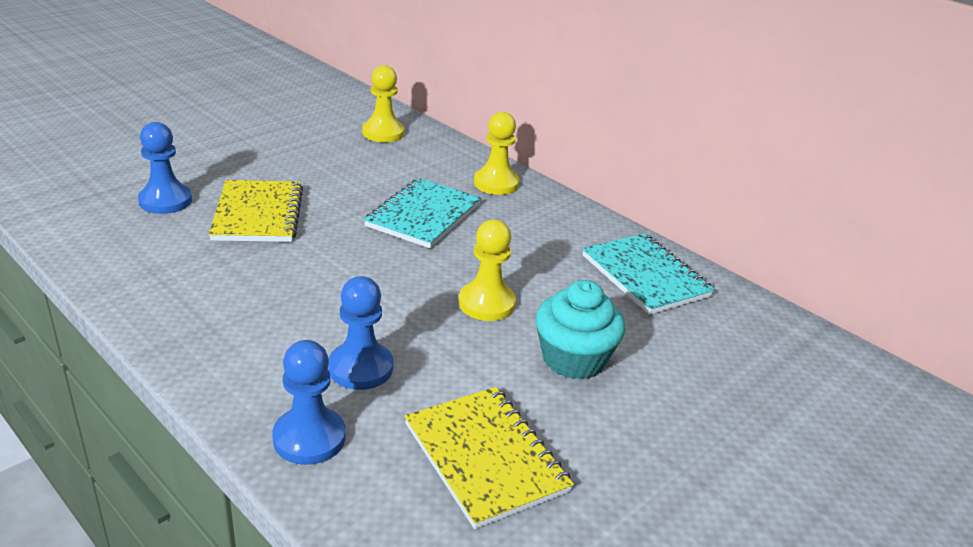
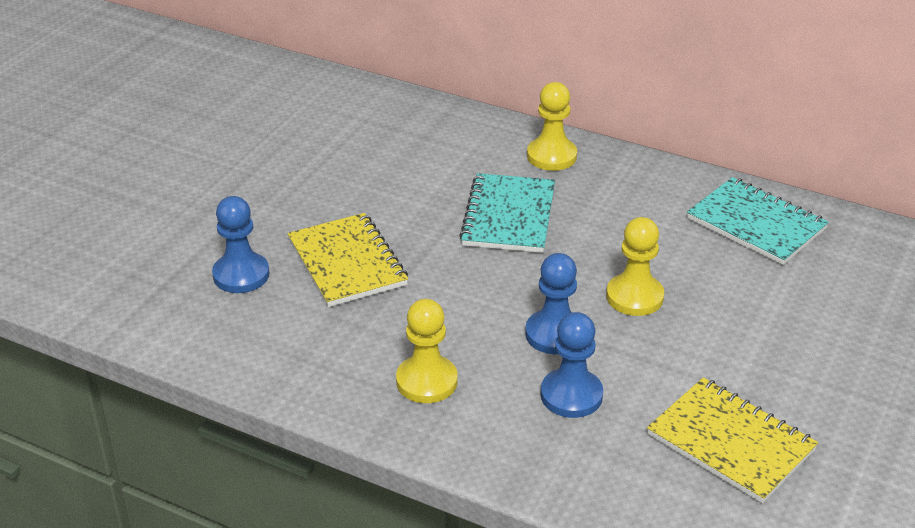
camera: 15 degrees left, 5 degrees up
(309, 438) = (577, 472): blue pawn -> blue pawn (554, 334)
(383, 133) = (392, 123): yellow pawn -> yellow pawn (426, 381)
(573, 359) = (744, 330): turquoise cupcake -> none

